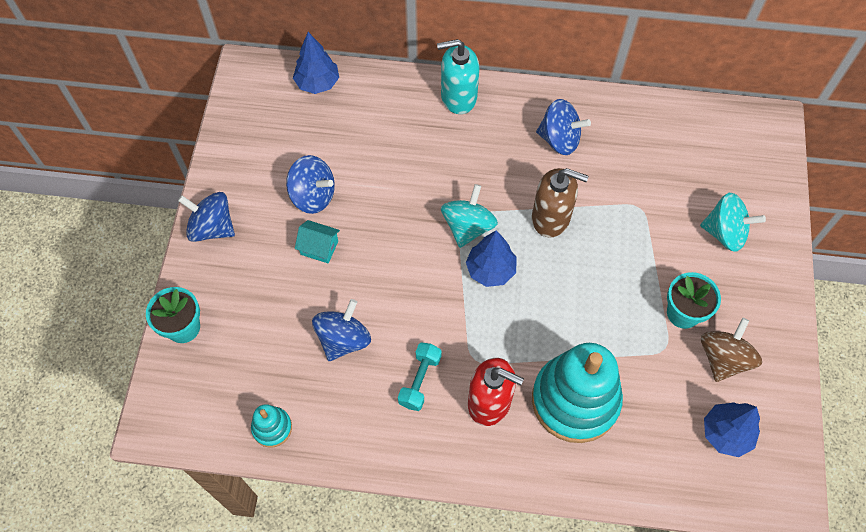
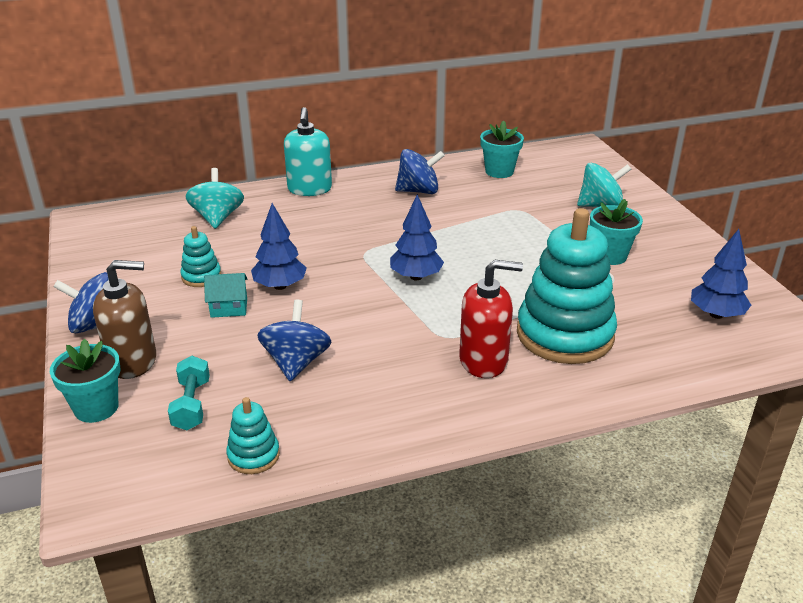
camera: 25 degrees left, 30 degrees down
(313, 196) = (201, 276): blue spinning top -> turquoise stacking toy
(317, 83) = (165, 210): blue tree -> blue tree (280, 286)
(420, 380) = (400, 367): turquoise dumbbell -> turquoise dumbbell (191, 405)
(458, 97) = (309, 189): turquoise soap dispenser -> turquoise soap dispenser turned 60 degrees counterclockwise
(468, 227) = (374, 257): turquoise spinning top -> turquoise spinning top (217, 218)
(551, 218) = (447, 233): brown soap dispenser -> brown soap dispenser (133, 361)
(657, 136) = (499, 171): none -> turquoise flower pot
(723, 358) = (668, 272): brown spinning top -> none

